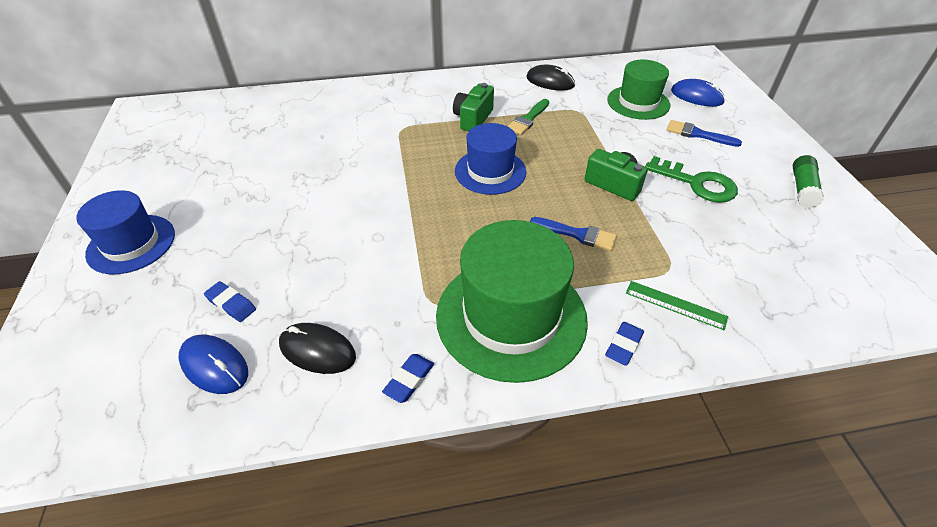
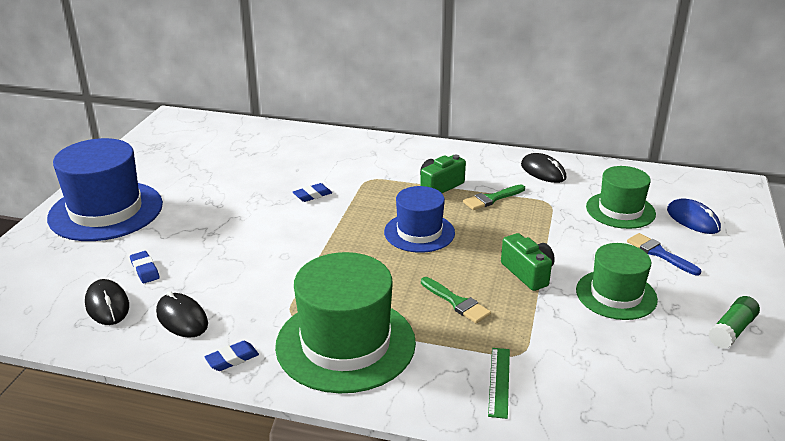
camera: 25 degrees right, 15 degrees down
(131, 244) = (106, 211): blue hat -> blue hat, size x1.62
(214, 366) = (107, 305): blue mouse -> black mouse
(577, 234) = (456, 302): blue brush -> green brush
(623, 346) = (423, 395): blue eraser -> blue eraser (312, 195)
(675, 305) = (499, 381): green ruler -> green ruler turned 45 degrees clockwise
(697, 183) = (616, 294): green key -> green hat

